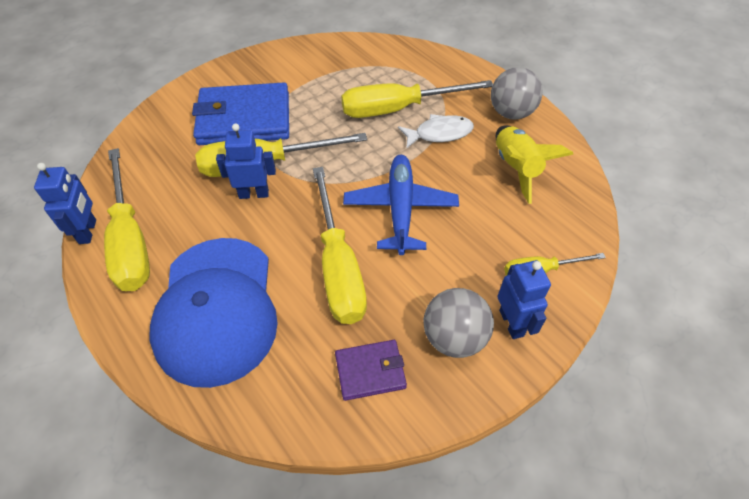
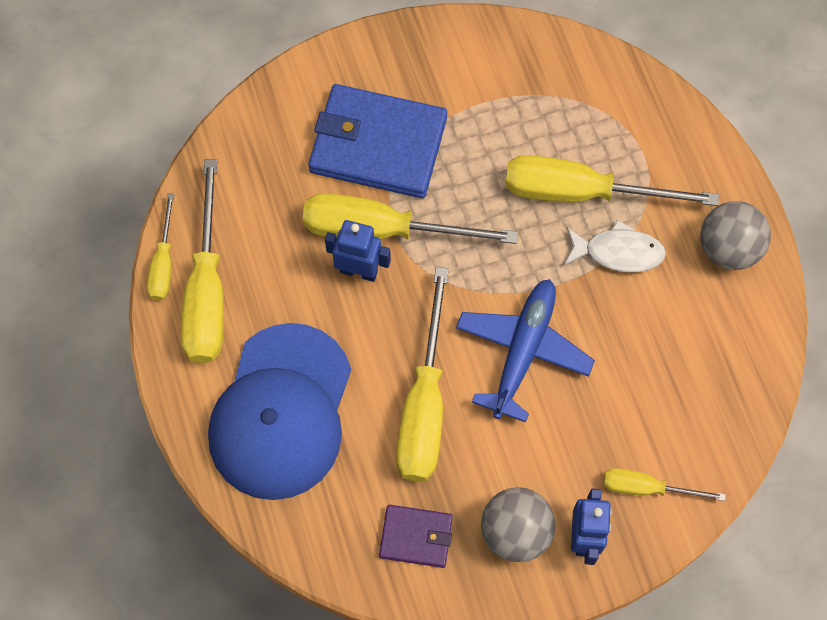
camera: 20 degrees right, 15 degrees up
(88, 231) = (163, 263): blue robot -> yellow screwdriver
(516, 168) = (690, 339): yellow rocket -> none

